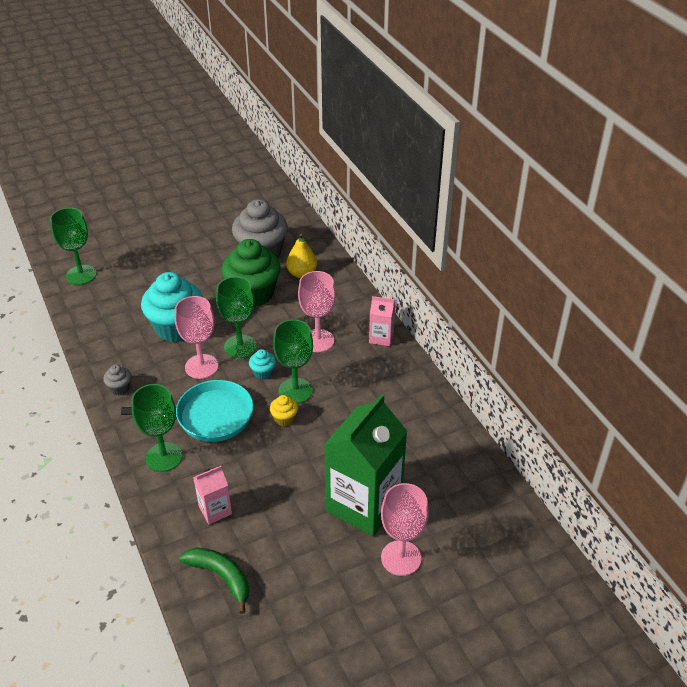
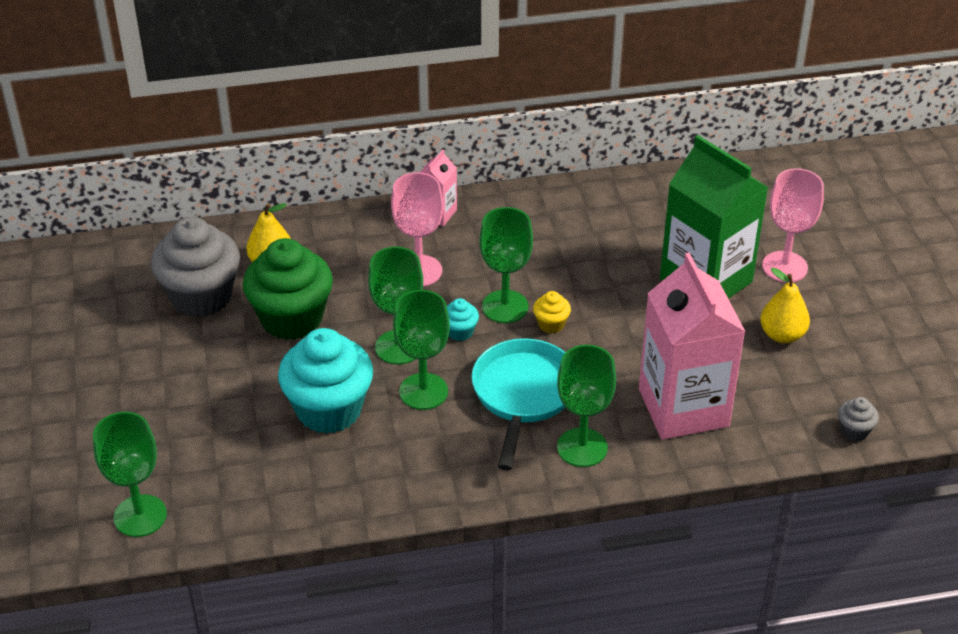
camera: 75 degrees left, 0 degrees up
(120, 388) = (434, 484): grey cupcake -> grey cupcake (854, 431)
(201, 366) = (423, 391): pink goblet -> green goblet
(215, 510) = (683, 407): pink carton -> pink carton, size x2.19
(221, 577) = (783, 414): green banana -> none
(314, 566) = (782, 335): none -> yellow pear

